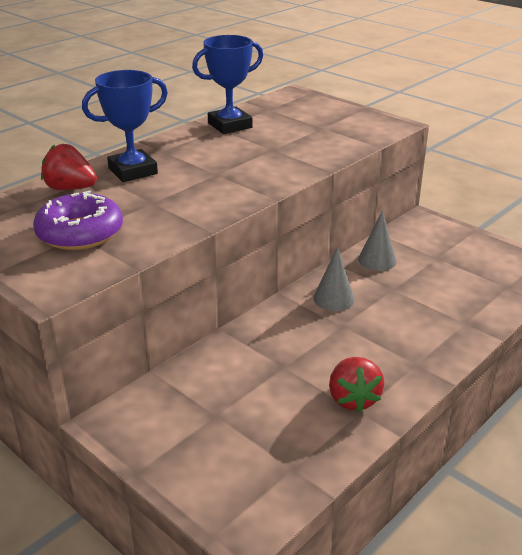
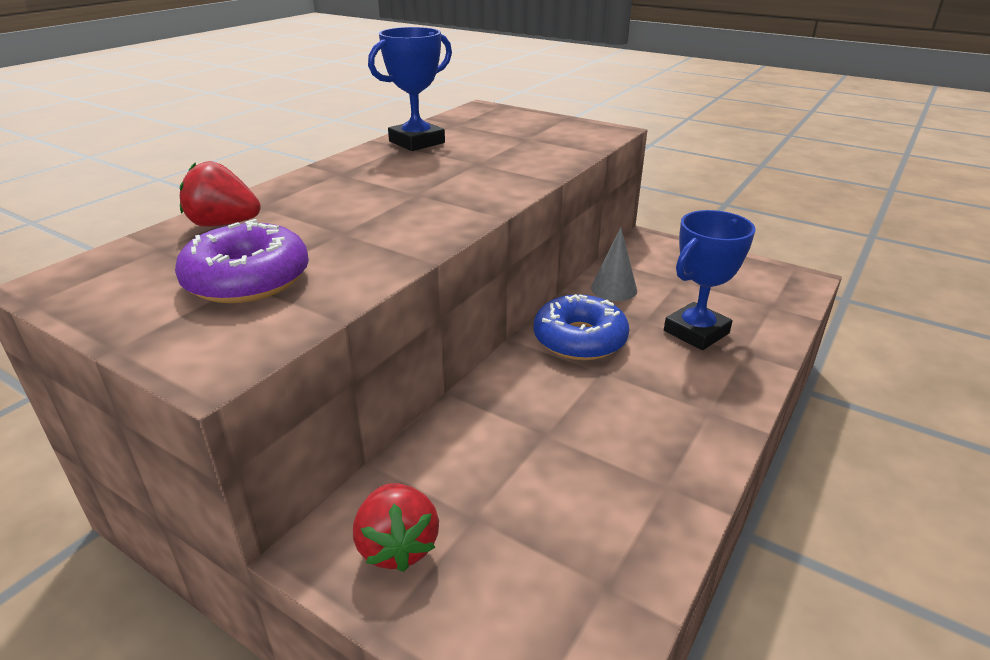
camera: 10 degrees left, 0 degrees up
(133, 171) = (306, 198): blue trophy -> blue trophy (696, 332)
(334, 298) = (579, 339): grey cone -> blue donut
(353, 399) = (651, 468): red strawberry -> red strawberry (397, 546)

